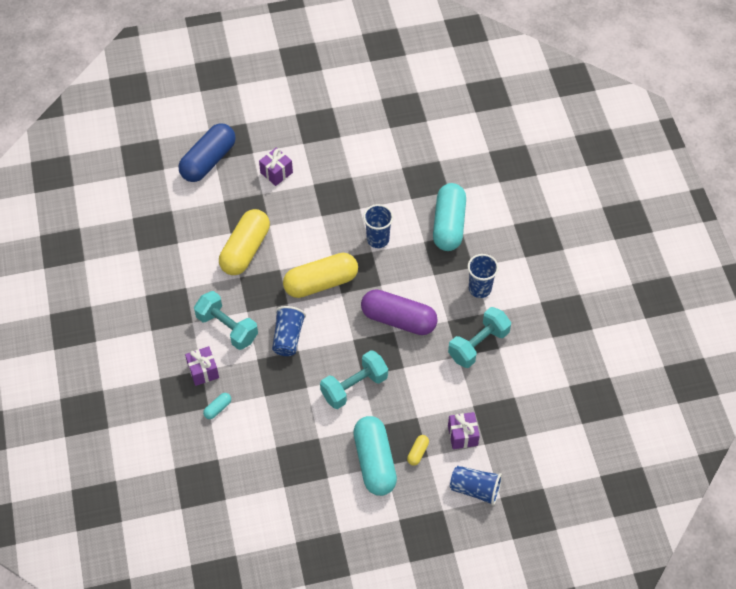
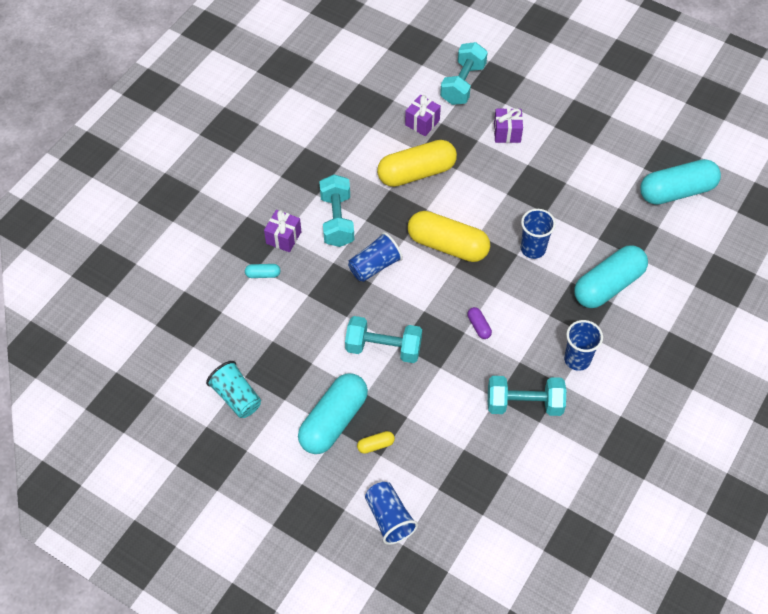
camera: 45 degrees right, 0 degrees up
(208, 161) = (463, 84): blue capsule -> turquoise dumbbell
(294, 505) = (236, 397): none -> turquoise cup
(398, 319) = (479, 326): purple capsule -> purple capsule, size x0.41
(426, 127) = (676, 191): none -> turquoise capsule
(462, 435) = (428, 465): purple gift -> purple gift (422, 123)

